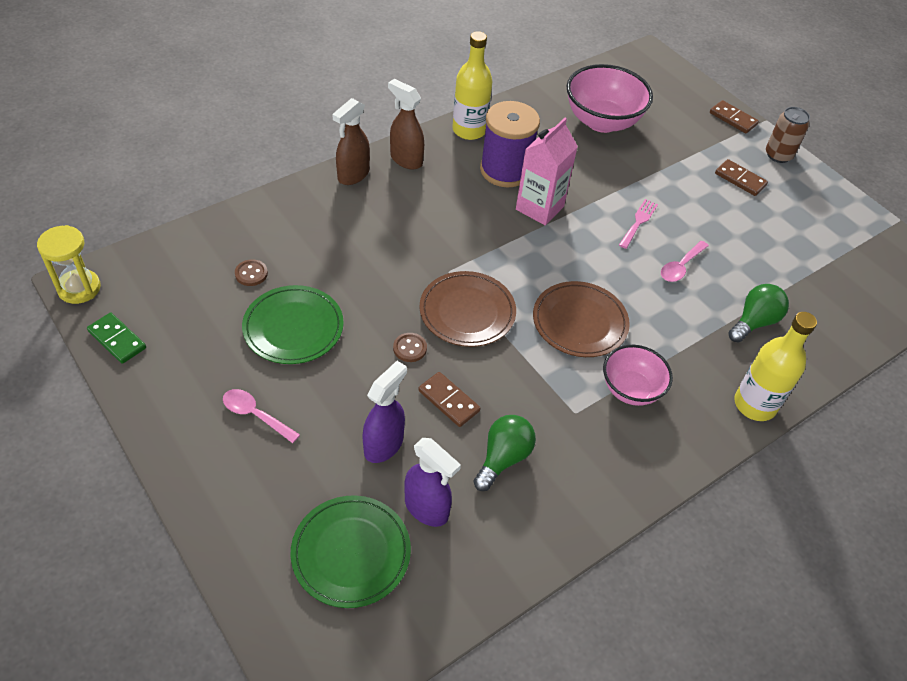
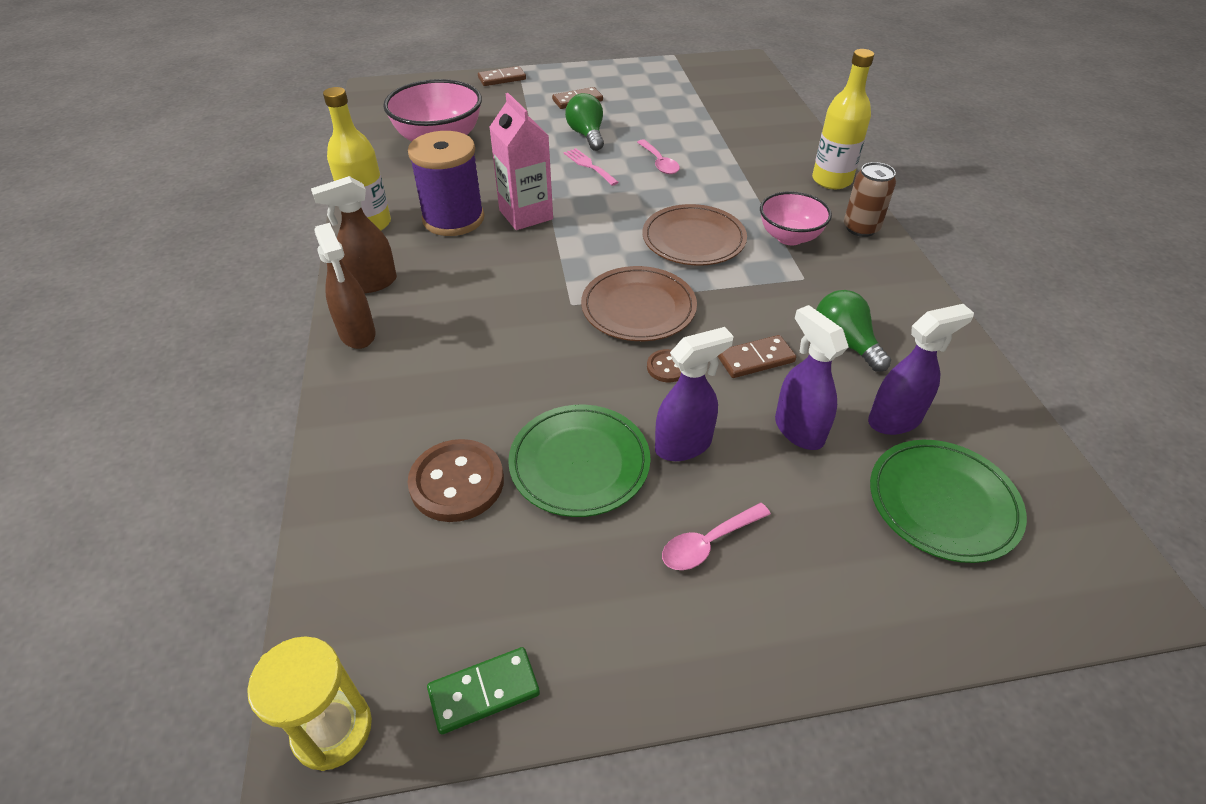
camera: 60 degrees left, 5 degrees down
(251, 274) = (457, 482): brown button -> brown button, size x1.93
(335, 379) = (684, 445): none -> purple spray bottle
(754, 322) = (743, 150): green light bulb -> green light bulb (587, 135)
(778, 155) = (564, 75): brown can -> brown can (861, 228)

